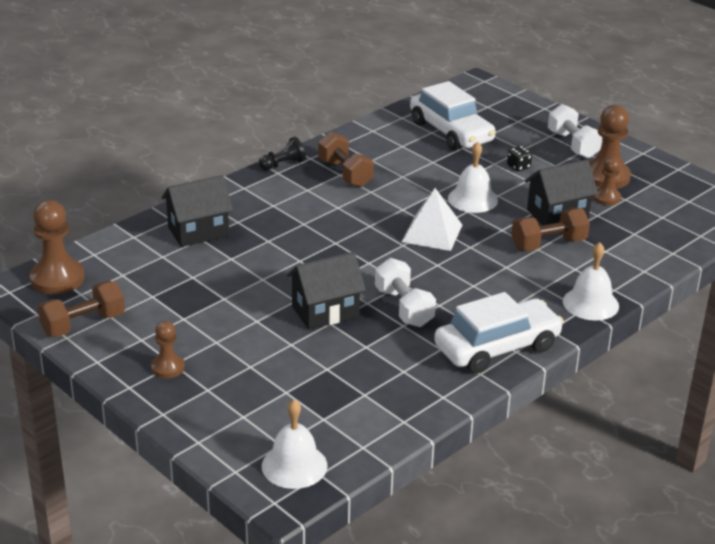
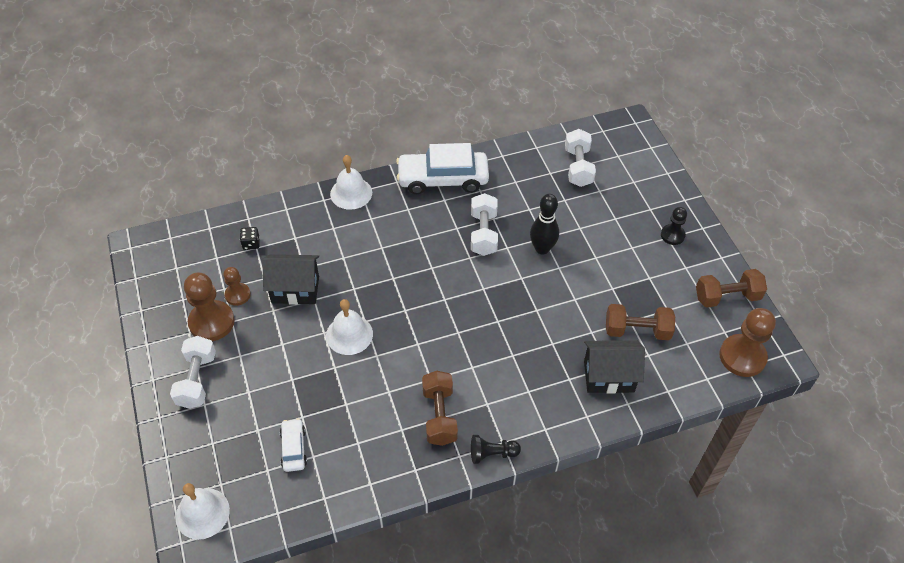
camera: 155 degrees left, 20 degrees up
(168, 367) = (672, 235): brown pawn -> black pawn
(294, 465) = (615, 140): white bell -> white bell (202, 513)
(325, 312) = (542, 248): black house -> black bowling pin
(330, 412) = (578, 167): none -> white dumbbell
(432, 233) = (412, 304): white pyramid -> none
(451, 132) = (294, 448): white car -> white car, size x0.49
(518, 167) = (274, 365): black dice -> black dice (251, 243)
(548, 244) = (331, 259): brown dumbbell -> brown dumbbell (637, 330)

